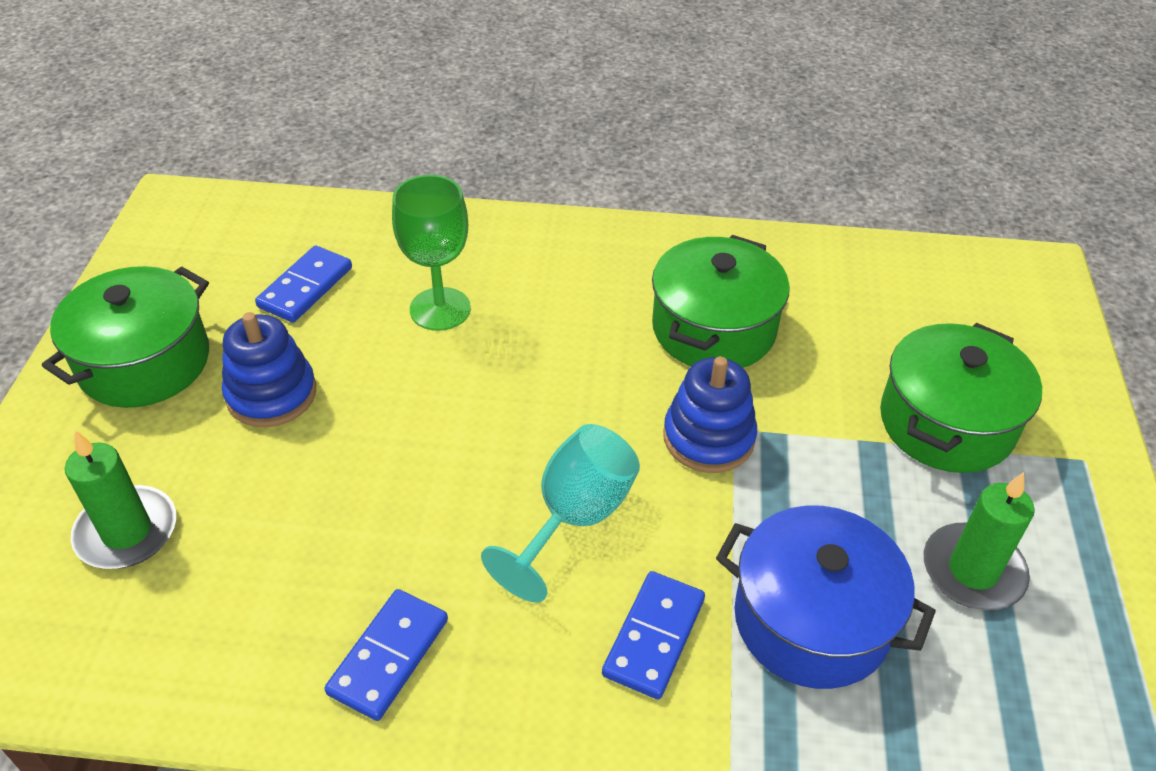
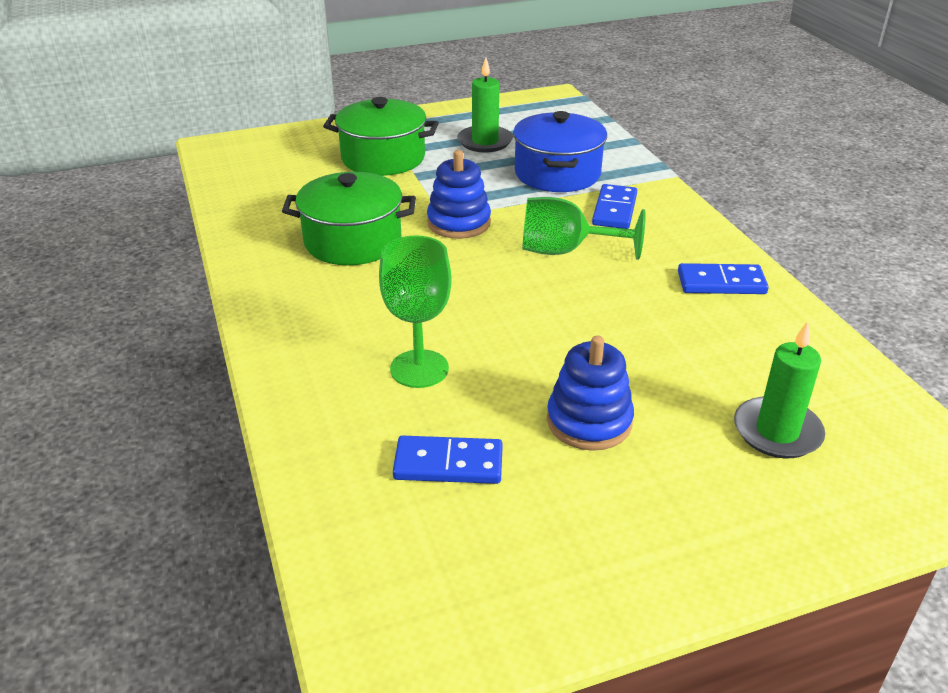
camera: 115 degrees left, 10 degrees down
(144, 362) = (628, 526): green pot -> none
(574, 518) = (565, 251): turquoise goblet -> green goblet
(654, 637) = (614, 210): blue domino -> blue domino turned 75 degrees counterclockwise

